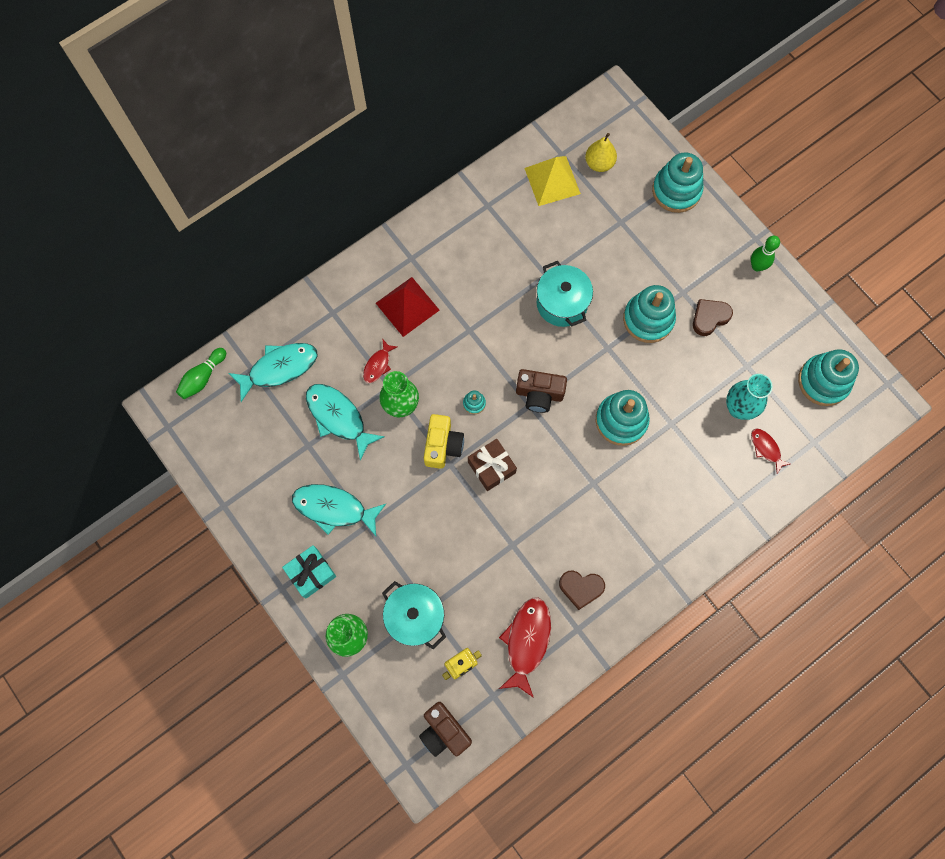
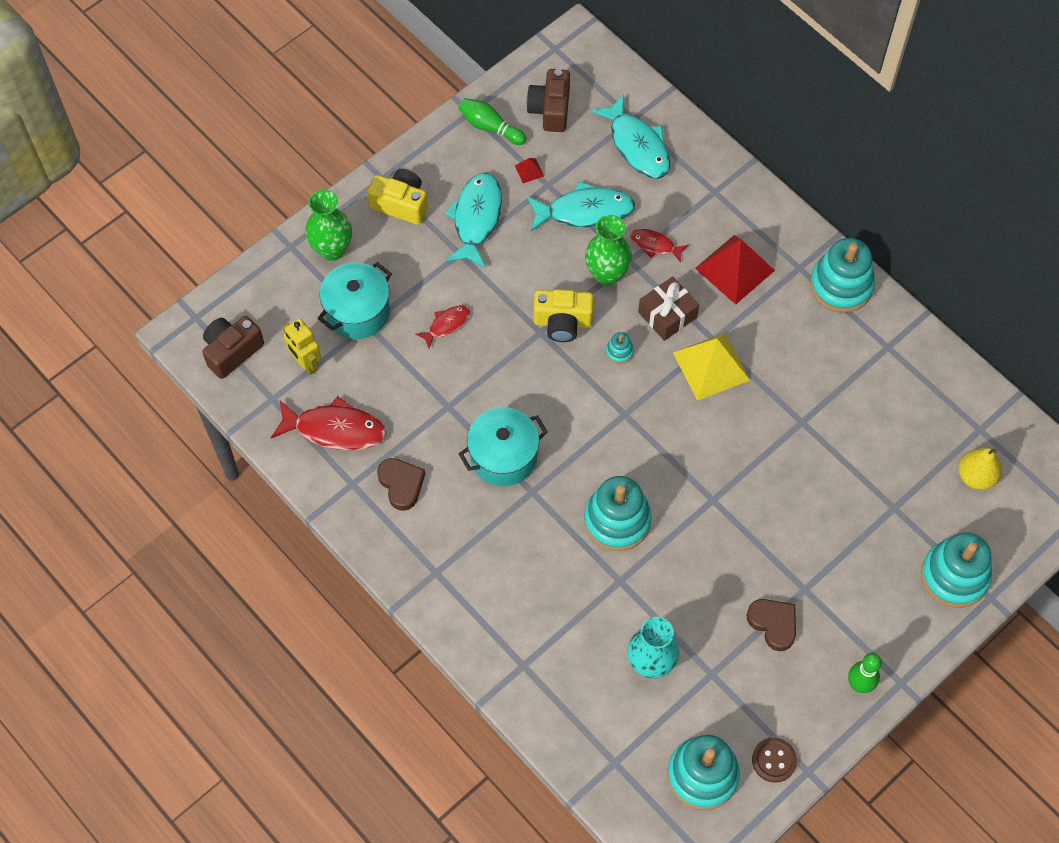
camera: 85 degrees right, 10 degrees down
(203, 377) = (616, 73): green bowling pin -> green bowling pin (490, 127)
(292, 460) = (529, 170): none -> red pyramid
(311, 573) = (400, 204): turquoise gift -> yellow camera
(338, 417) = (584, 211): turquoise fish -> turquoise fish turned 45 degrees clockwise
(491, 467) = (541, 377): brown gift -> brown gift (667, 315)
(539, 394) = (640, 423): brown camera -> brown camera (550, 109)
(552, 181) = (938, 420): yellow pyramid -> yellow pyramid (711, 366)
(562, 303) = (766, 442): turquoise pot -> turquoise pot (503, 457)
(581, 588) = (401, 484): brown heart -> brown heart turned 150 degrees clockwise
(648, 319) = (759, 547): turquoise stacking toy -> turquoise stacking toy (841, 285)
(766, 449) = (599, 700): red fish -> red fish (446, 325)
(812, 331) = (774, 760): none -> brown button

